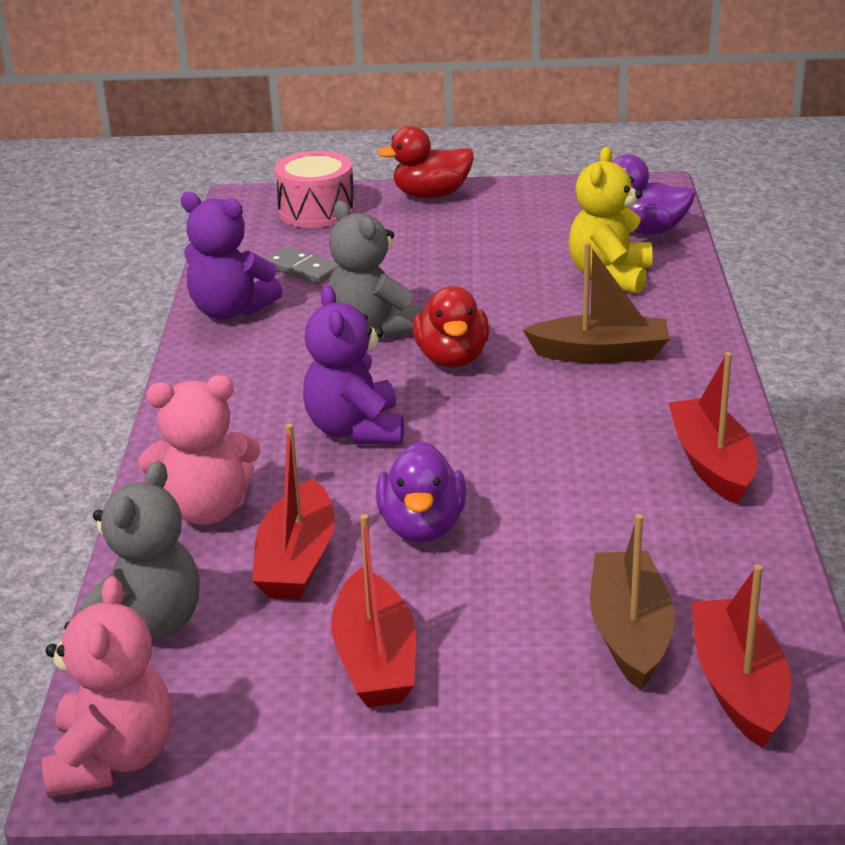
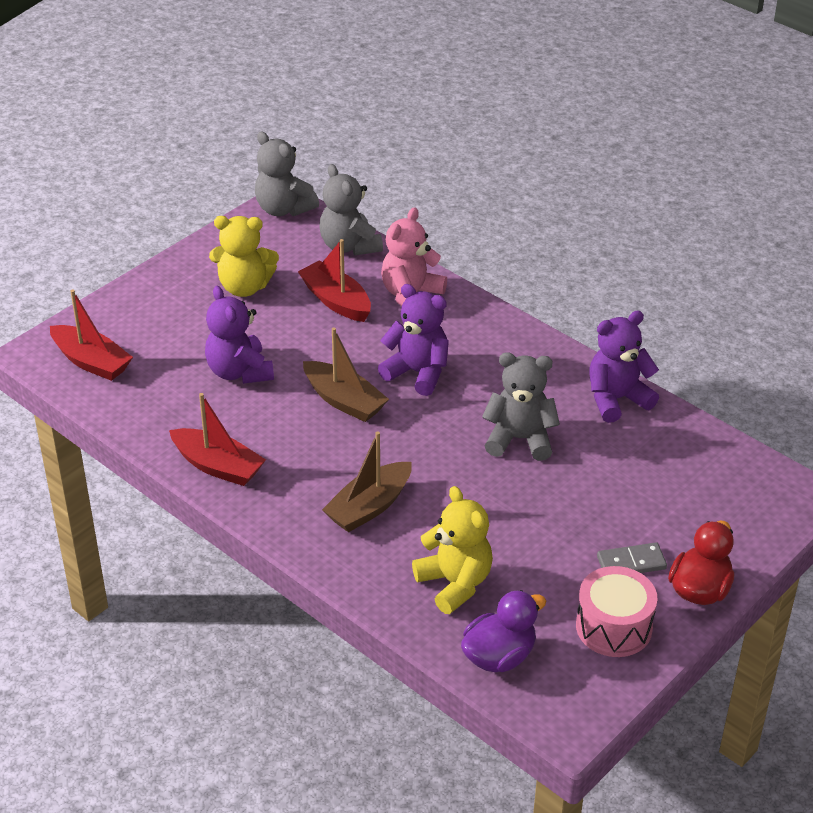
camera: 130 degrees right, 10 degrees up
(113, 758) = (283, 209): pink teddy bear -> grey teddy bear
(303, 269) = (641, 457): grey domino -> grey domino (631, 563)
(316, 211) = (736, 515): pink drum -> pink drum (614, 627)
(375, 659) = (244, 287): red boat -> yellow teddy bear
(422, 527) = (308, 346): purple duck -> none
(452, 358) = (443, 448): red duck -> none
(549, 547) = (239, 372): none -> purple teddy bear
(630, 633) = (158, 356): brown boat -> brown boat (344, 401)

